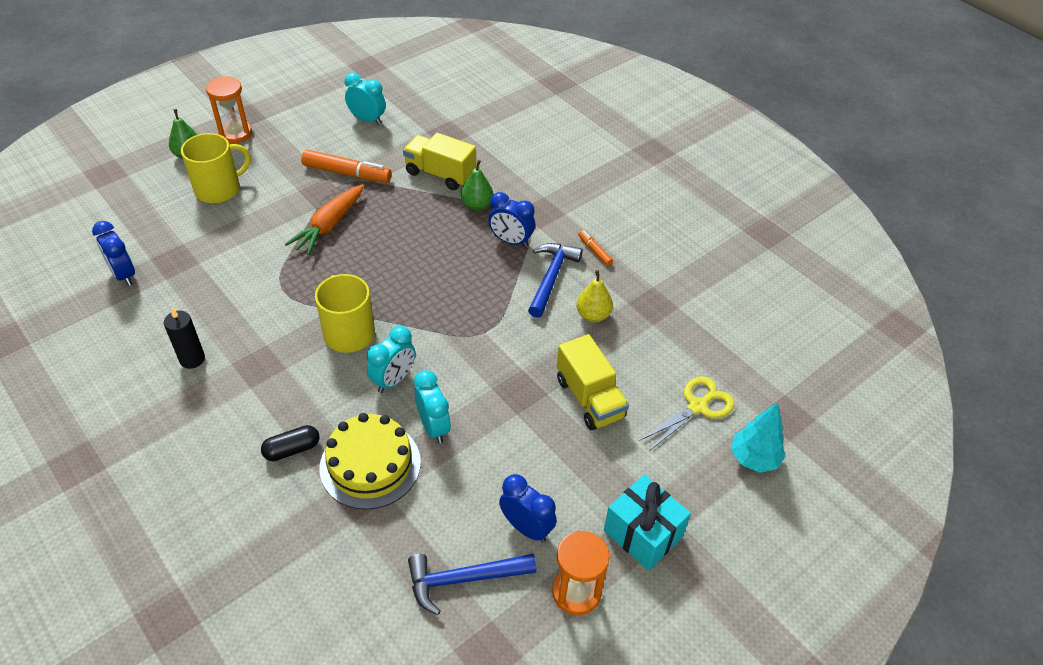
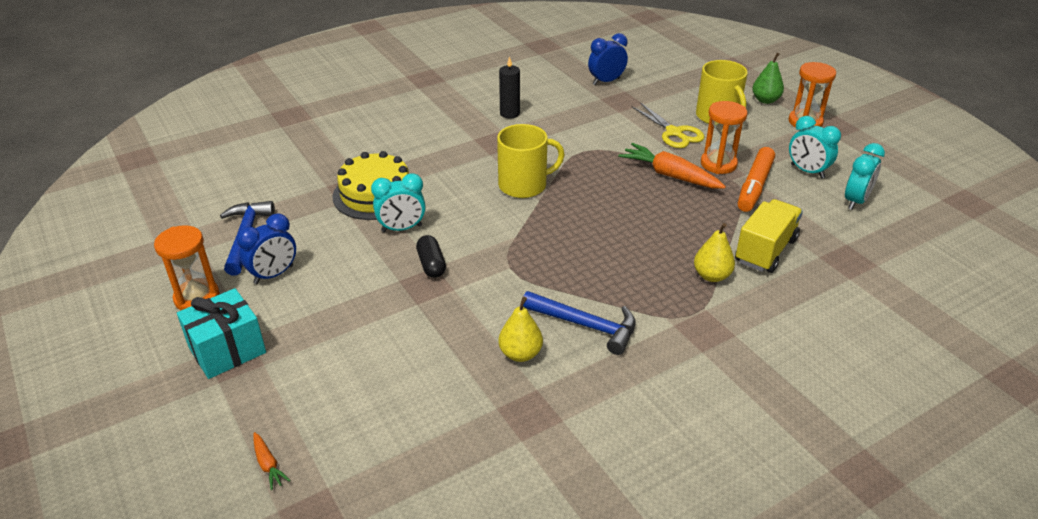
camera: 100 degrees right, 10 degrees down
(292, 449) = (405, 158): black capsule -> black capsule (431, 264)
(309, 193) = (718, 164): none -> orange hourglass
(393, 380) = (462, 208): turquoise clock -> turquoise clock (807, 171)
(477, 205) = (711, 276): green pear -> yellow pear
(511, 241) = (649, 298): blue clock -> none
(590, 398) = (401, 334): yellow truck -> none
(594, 251) = (631, 371): orange marker -> none
(697, 407) = (359, 426): yellow scissors -> yellow scissors (674, 133)
(754, 458) = (268, 464): turquoise tree -> orange carrot

